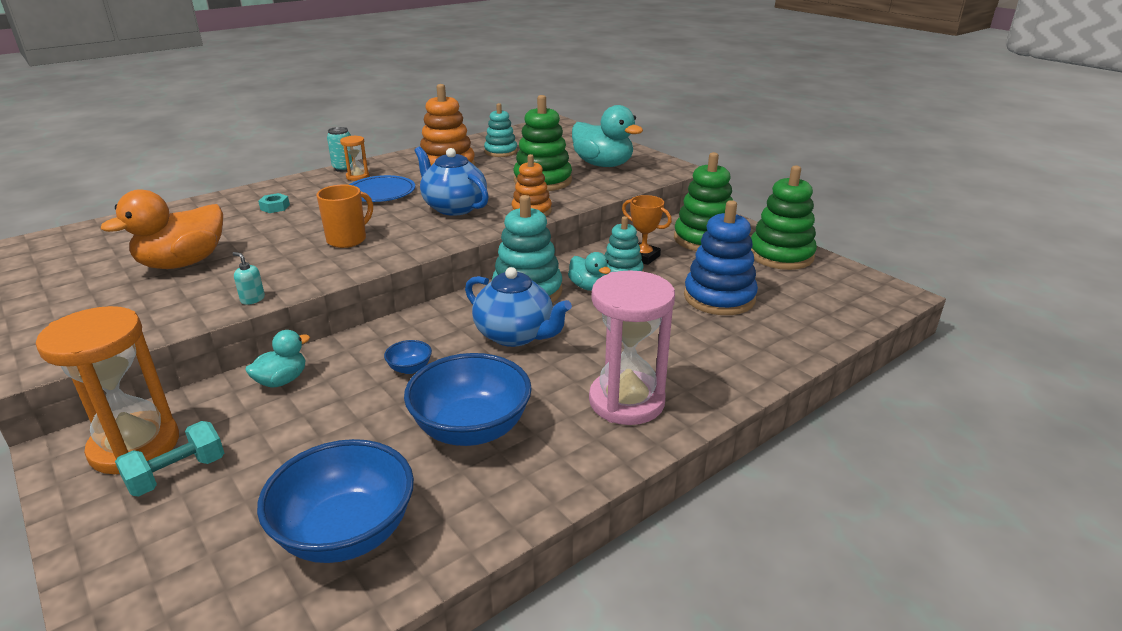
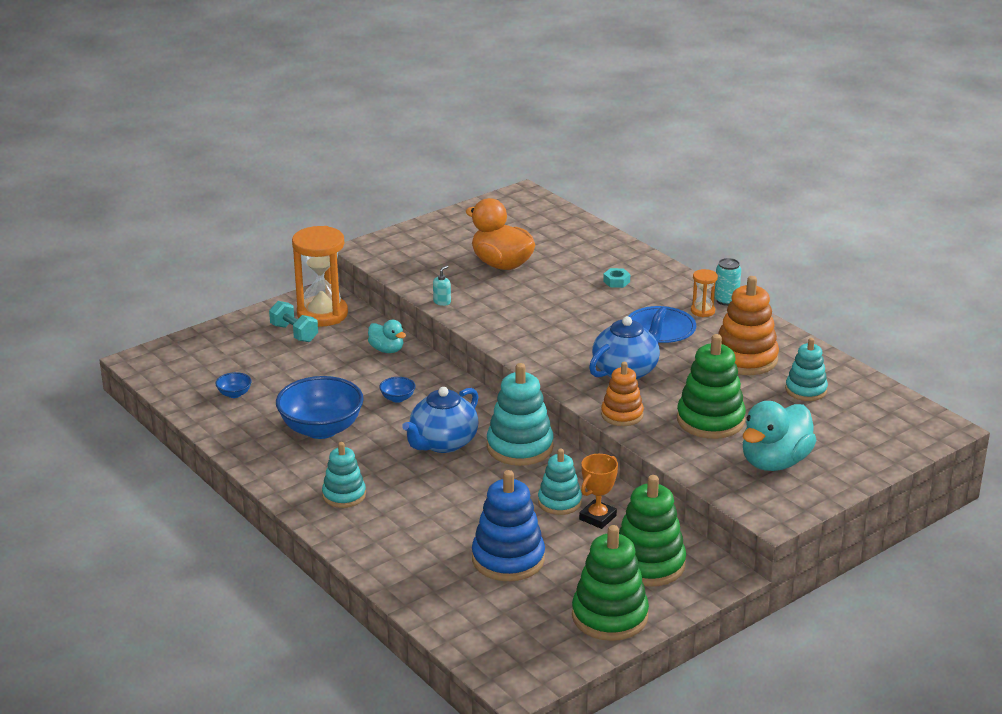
camera: 90 degrees right, 0 degrees up
(346, 532) = (234, 394): blue bowl -> blue bowl, size x0.43
(348, 239) = (548, 325): orange mug -> none
(588, 287) = (529, 481): turquoise duck -> none
(626, 401) = (344, 495): pink hourglass -> turquoise stacking toy

